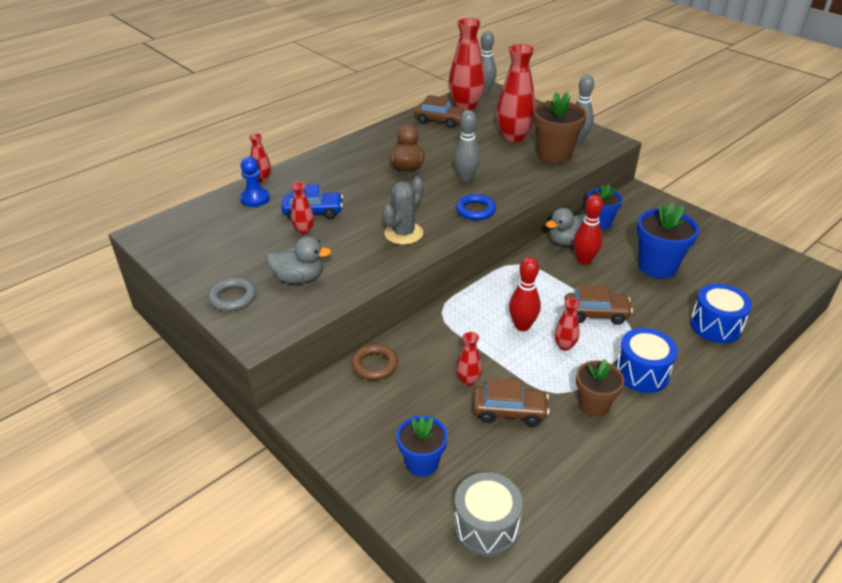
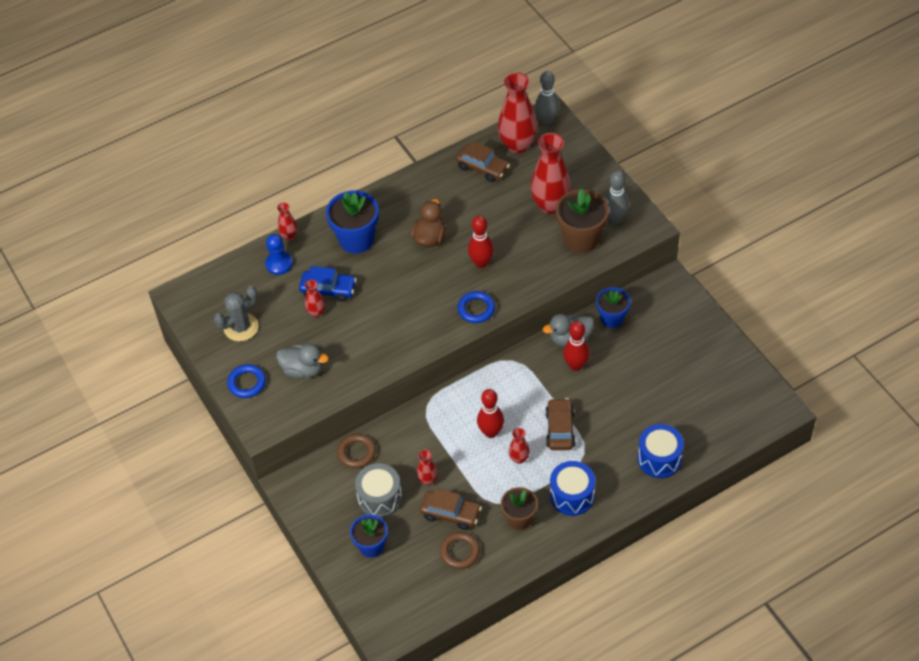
camera: 15 degrees right, 15 degrees up
(233, 297) = (247, 383): grey ring -> blue ring
(403, 233) = (403, 330): grey cactus -> grey cactus (241, 327)
(466, 178) = (481, 263): grey bowling pin -> red bowling pin
(486, 526) = (403, 602): grey drum -> grey drum (380, 498)
(537, 452) = (459, 552): none -> brown ring
(596, 314) = (560, 429): brown car -> brown car turned 105 degrees counterclockwise
(657, 266) = (641, 383): blue flower pot -> blue flower pot (356, 240)

